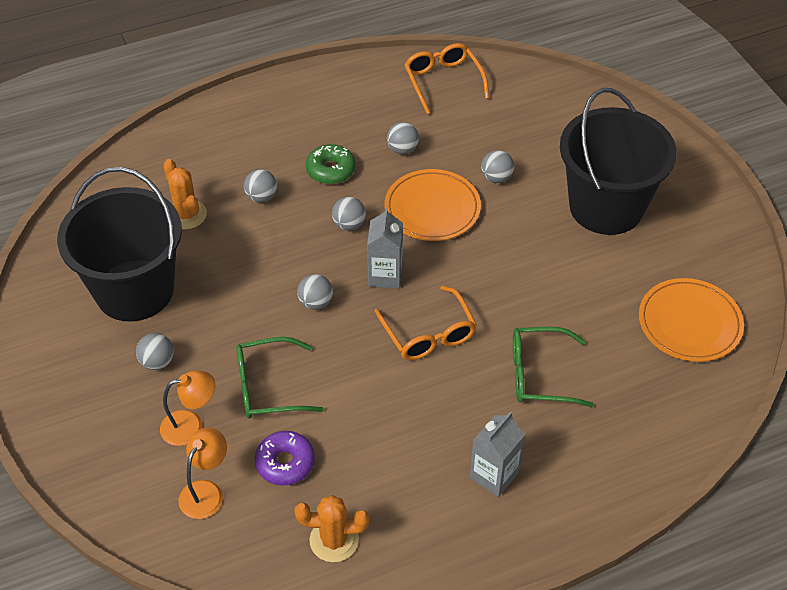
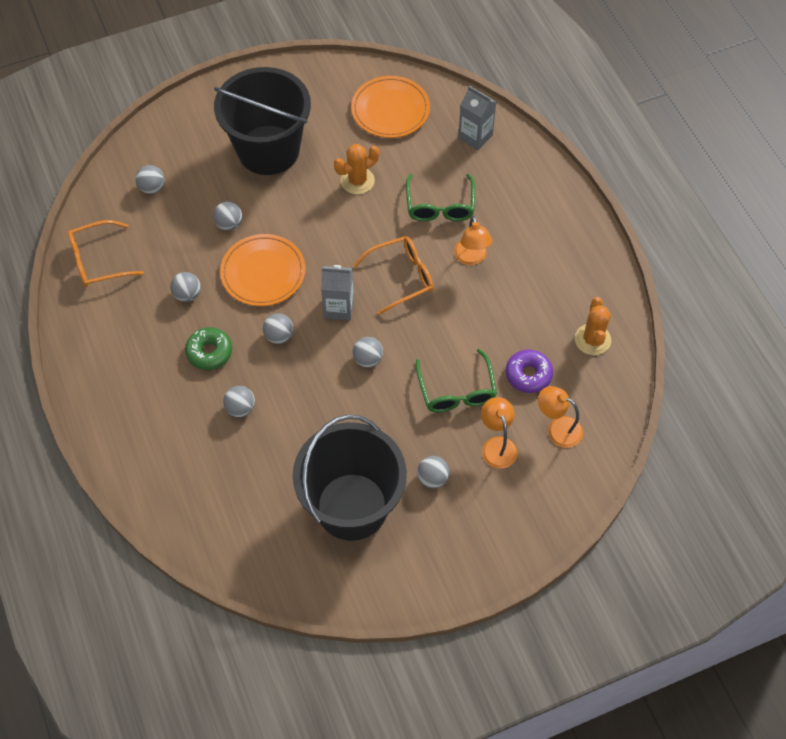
camera: 90 degrees left, 10 degrees up
(186, 215) = (259, 471): orange cactus -> orange cactus (357, 181)
(460, 407) = (471, 258): none -> orange lamp
(494, 475) = (531, 239): grey carton -> grey carton (475, 136)
(540, 114) = (152, 188): none -> grey ball

